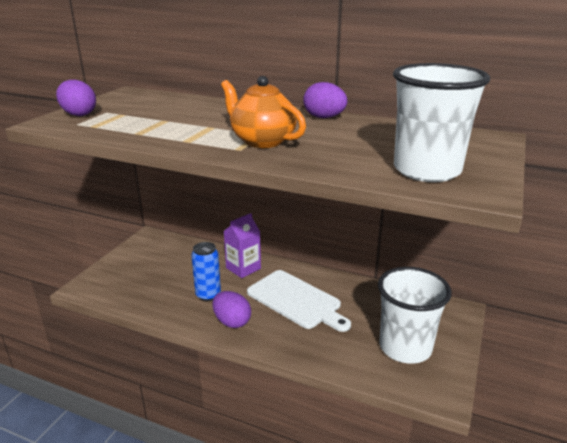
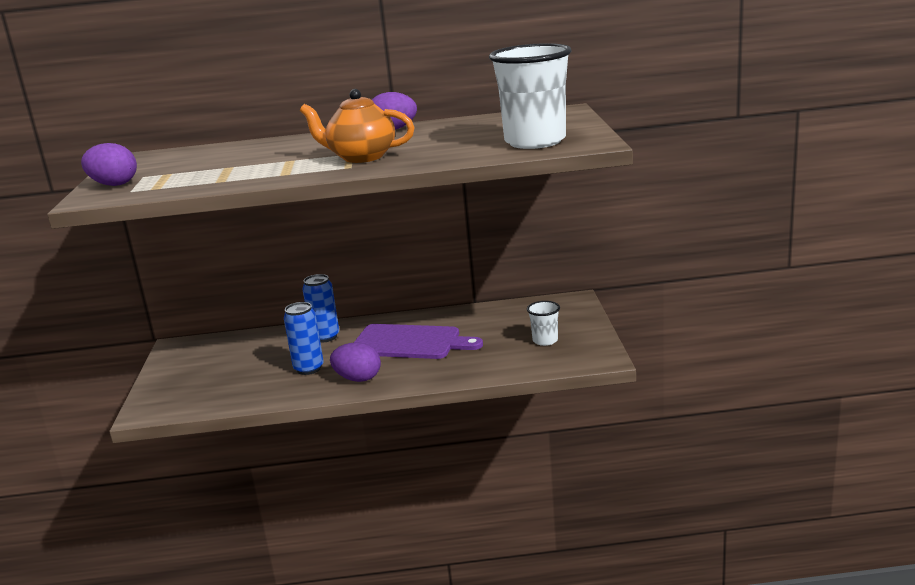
camera: 25 degrees left, 5 degrees down
(243, 268) = (325, 337): purple carton -> blue can
(296, 300) = (410, 343): white cutting board -> purple cutting board
(405, 347) = (545, 340): white cup -> white cup, size x0.47

